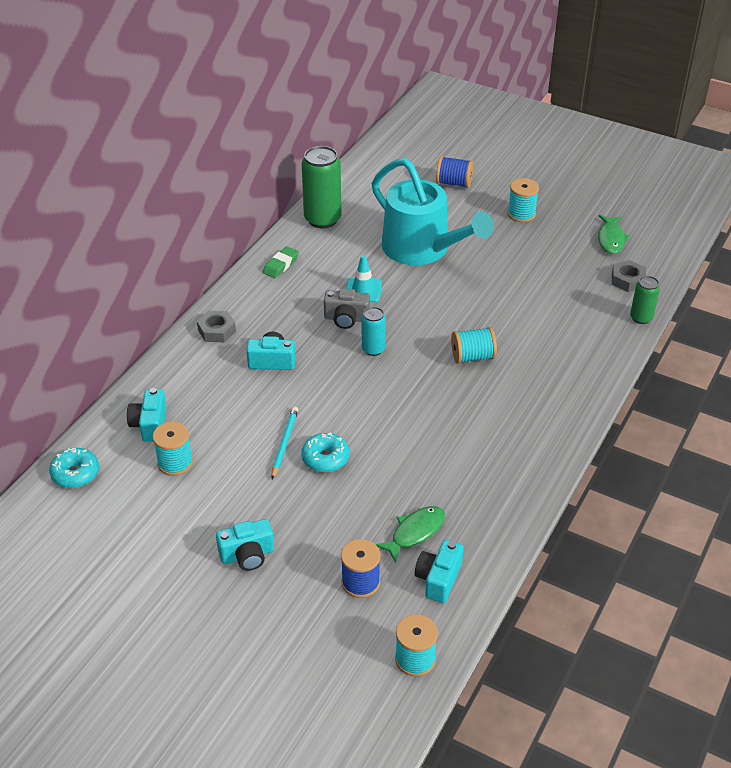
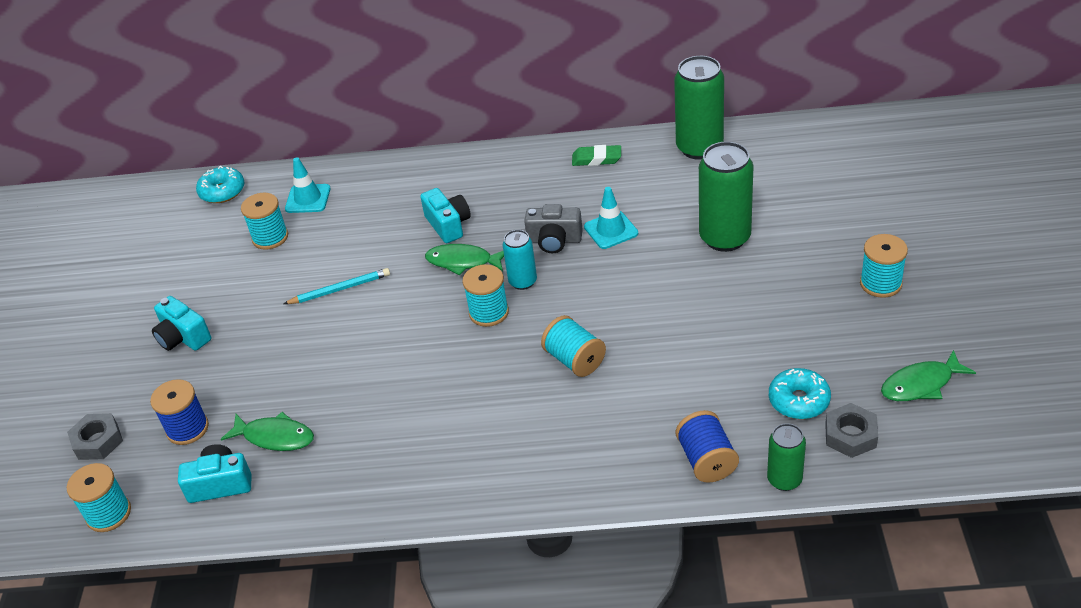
camera: 65 degrees right, 0 degrees up
(150, 424) = (308, 199): turquoise camera -> turquoise traffic cone
(217, 330) = (462, 171): grey nut -> grey nut (98, 441)
(321, 369) = (463, 261): none -> green fish
(325, 458) = (338, 326): turquoise donut -> turquoise donut (799, 401)
(346, 318) = (554, 241): grey camera -> grey camera turned 60 degrees counterclockwise
(388, 377) = (489, 312): none -> turquoise spool
(422, 249) = (725, 238): turquoise watering can -> green can
(454, 183) = (876, 204): blue spool -> blue spool (706, 460)

